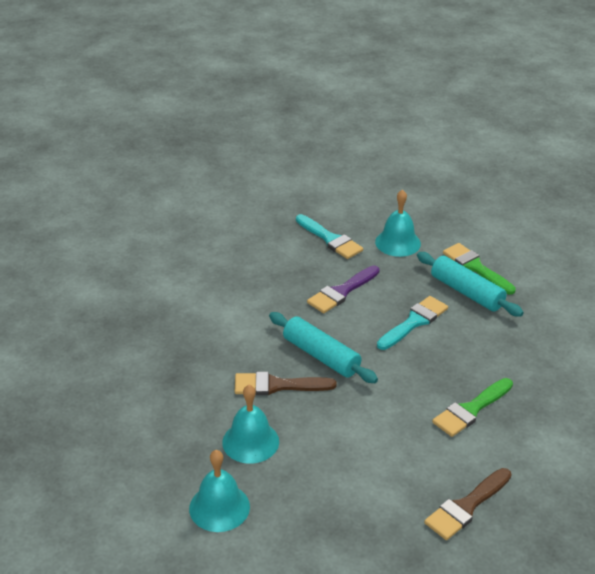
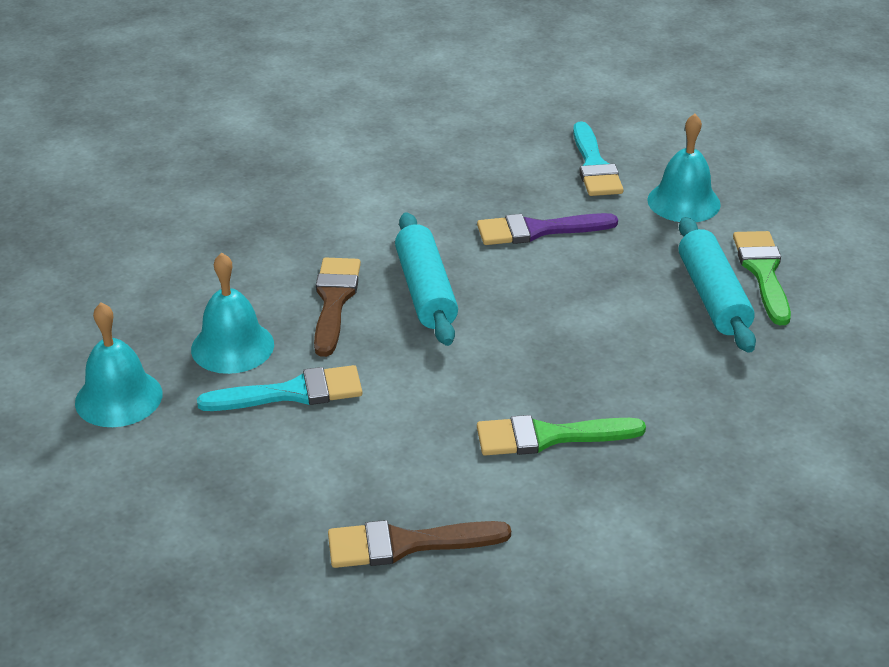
camera: 35 degrees right, 0 degrees up
(277, 385) = (334, 301): brown brush -> brown brush turned 60 degrees clockwise
(414, 322) = (594, 302): turquoise brush -> turquoise brush (292, 393)

